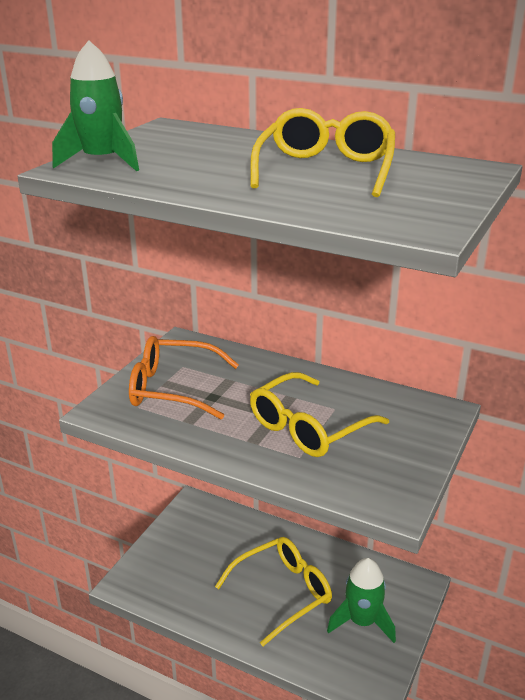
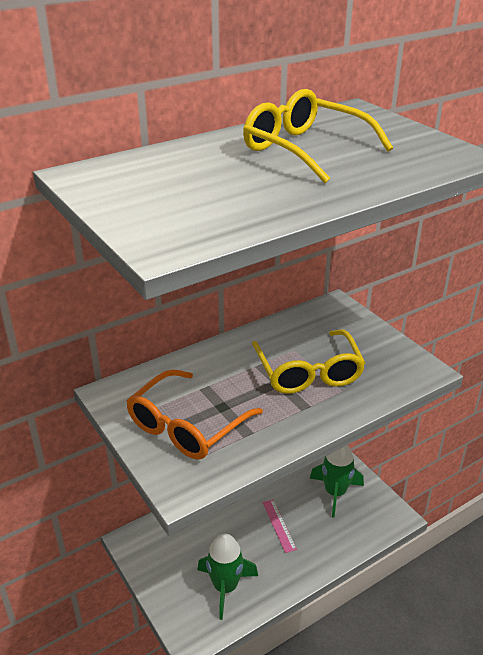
camera: 60 degrees left, 5 degrees up
(102, 162) = (163, 227): green rocket -> green rocket (225, 587)
(283, 592) = (279, 525): yellow glasses -> pink ruler

